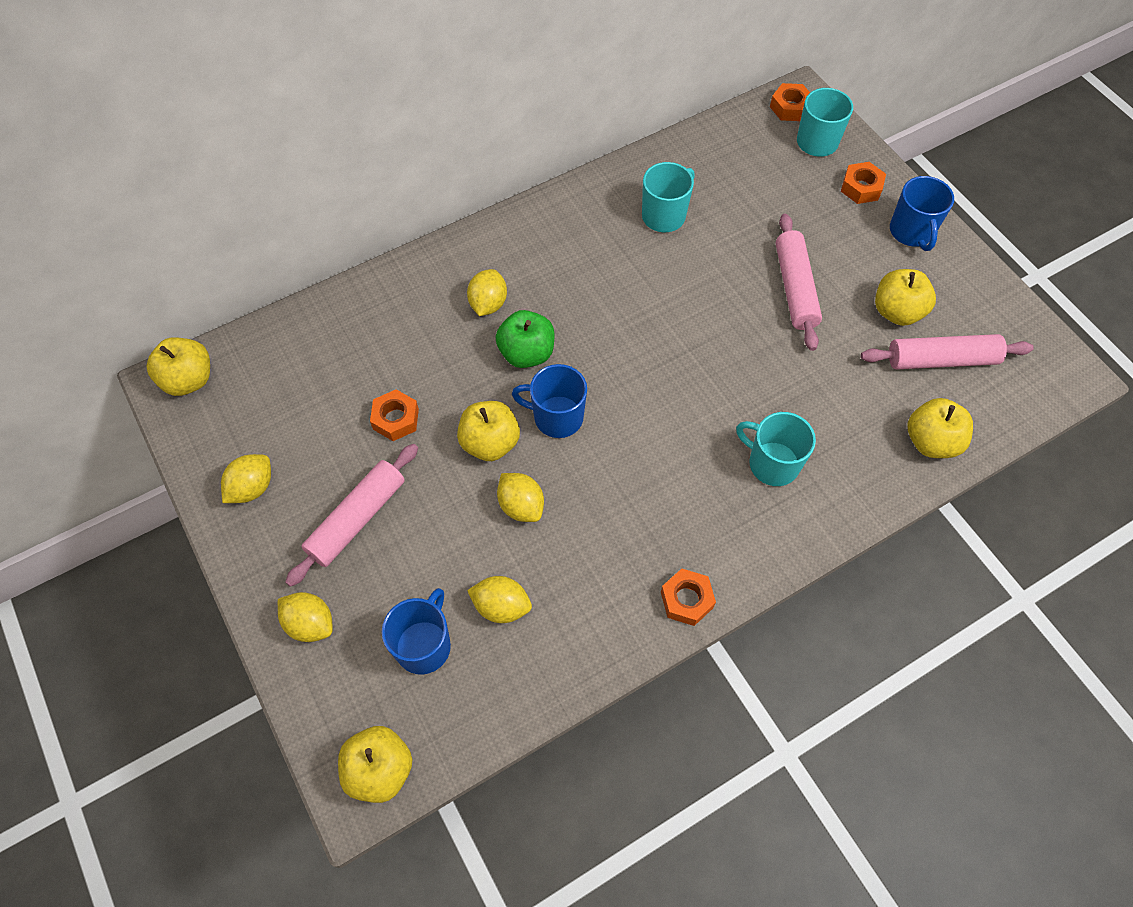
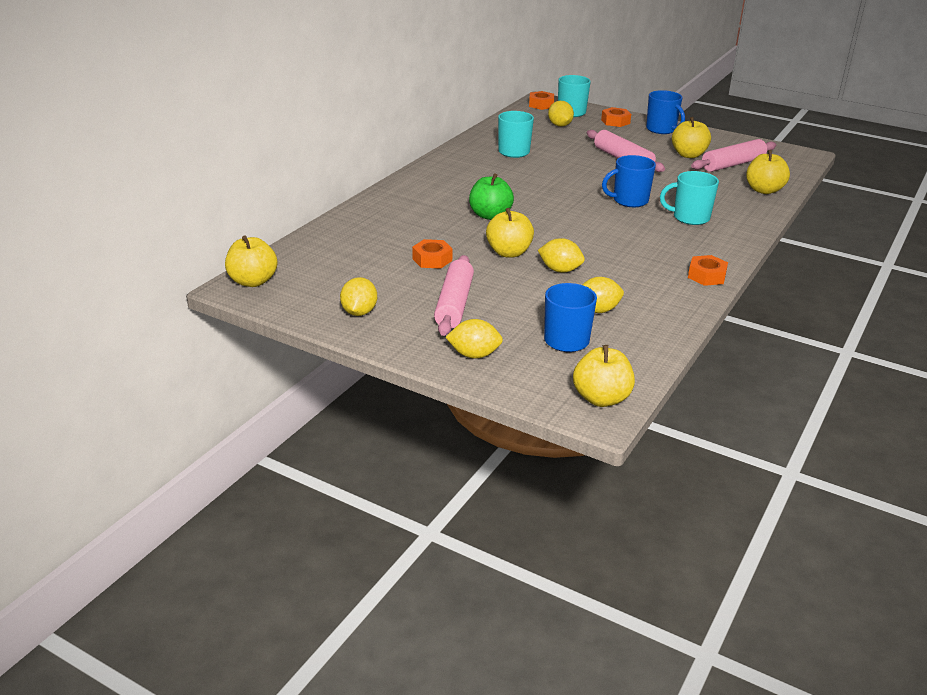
camera: 30 degrees left, 30 degrees down
(488, 304) = (441, 204): yellow lemon -> yellow lemon (559, 125)
(557, 417) = (540, 233): blue mug -> blue mug (629, 201)

